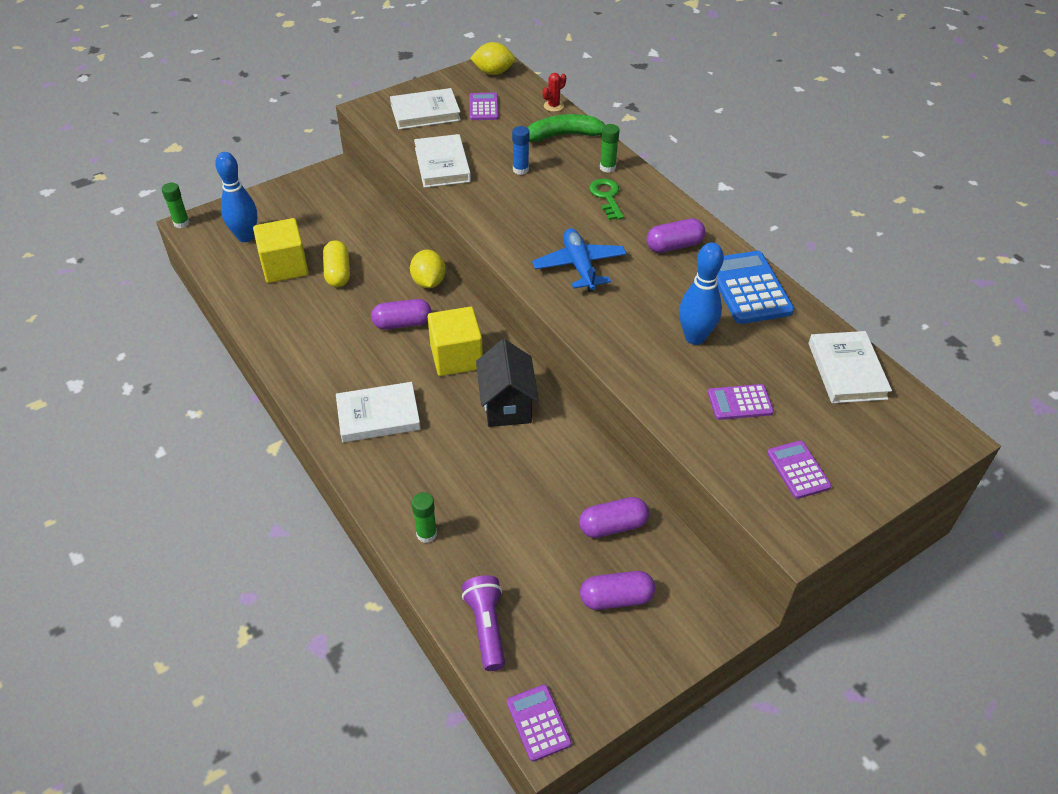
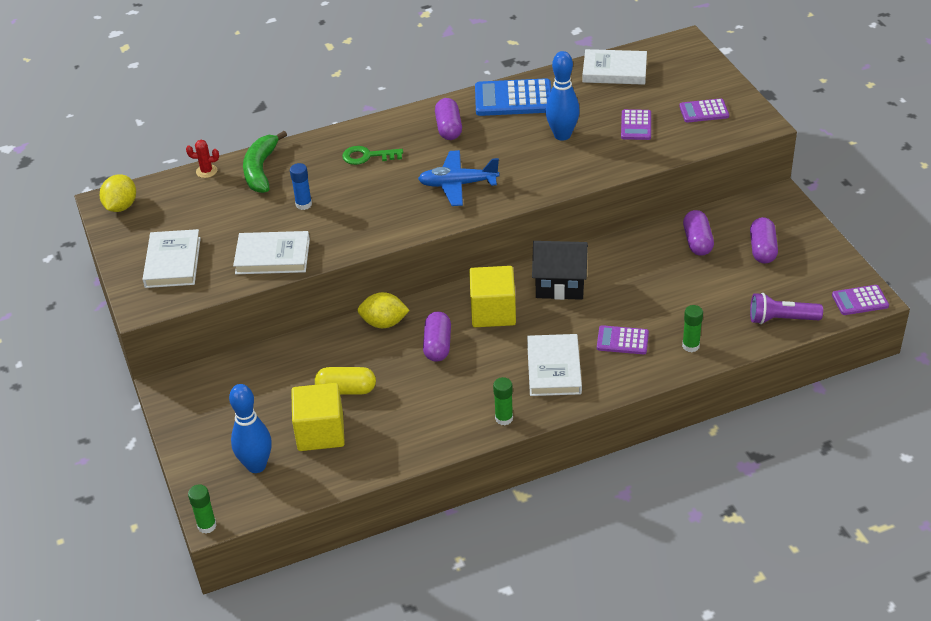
camera: 75 degrees left, 5 degrees down
(483, 107) = (184, 219): purple calculator -> purple calculator (622, 341)
(553, 106) = (206, 171): red cactus -> red cactus turned 60 degrees counterclockwise
(607, 167) = (324, 150): green glue stick -> green glue stick (504, 418)

